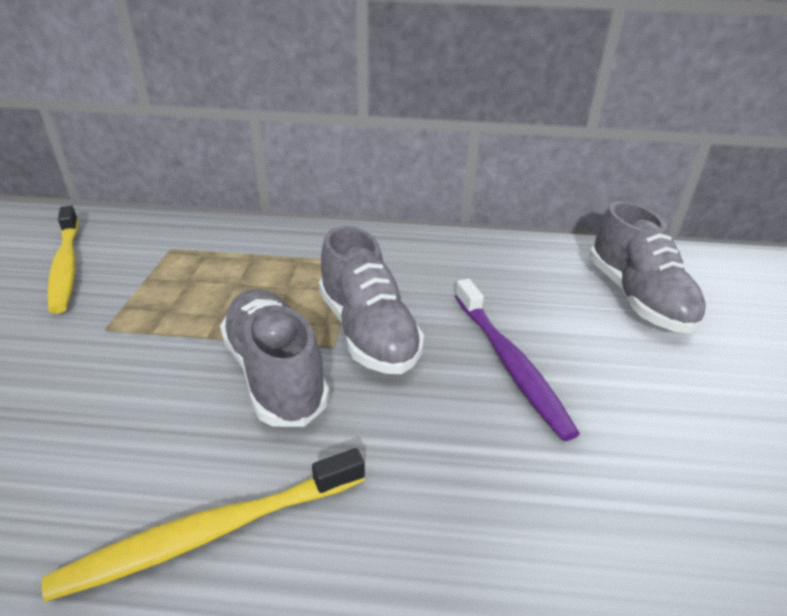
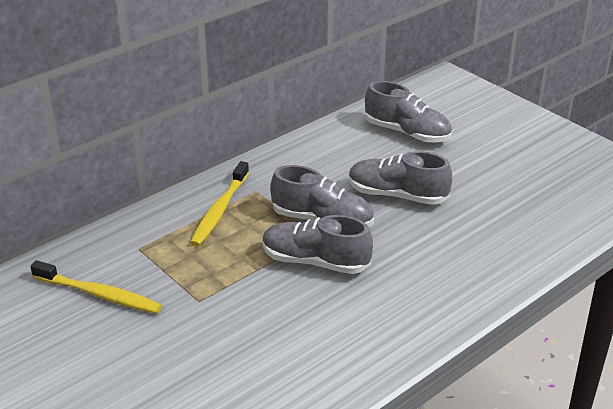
camera: 45 degrees left, 0 degrees up
(213, 531) = (388, 316): yellow toothbrush -> yellow toothbrush (220, 210)
(509, 362) = (397, 195): purple toothbrush -> grey shoe

